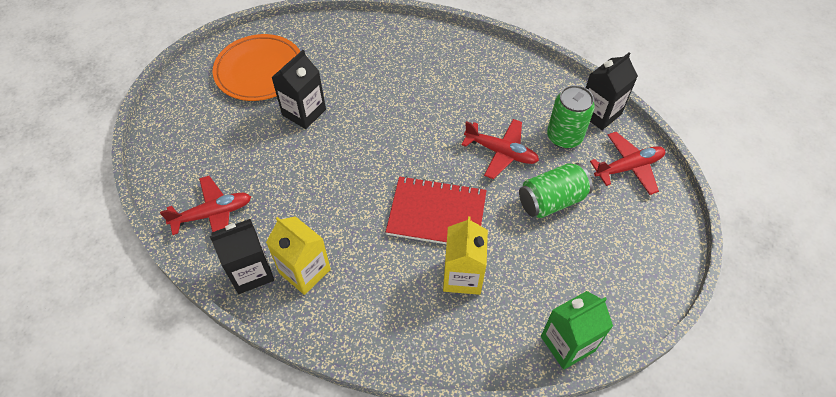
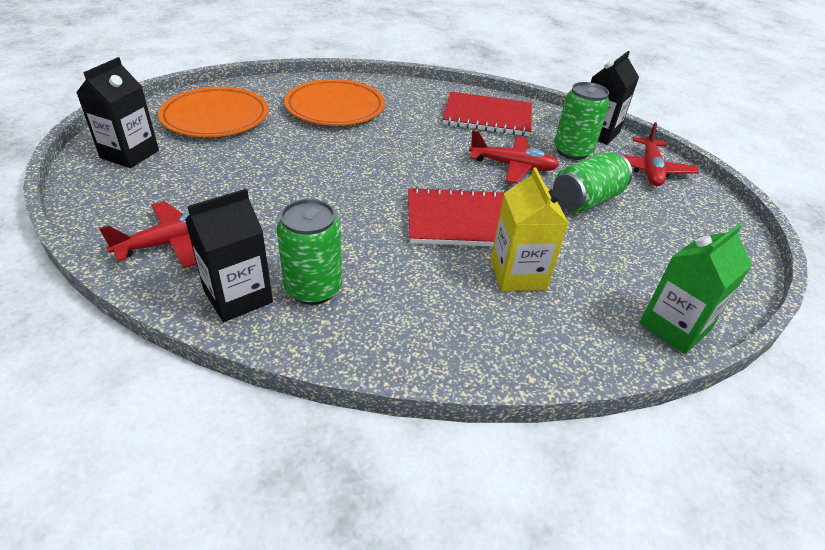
camera: 15 degrees left, 15 degrees down
(304, 112) = (276, 147): black carton -> black carton (129, 154)
(305, 271) = (313, 288): yellow carton -> green can
(363, 63) = (335, 107): none -> orange plate
(500, 83) = (487, 116): none -> red notebook
(628, 167) = (649, 170): red plane -> red plane turned 135 degrees clockwise

